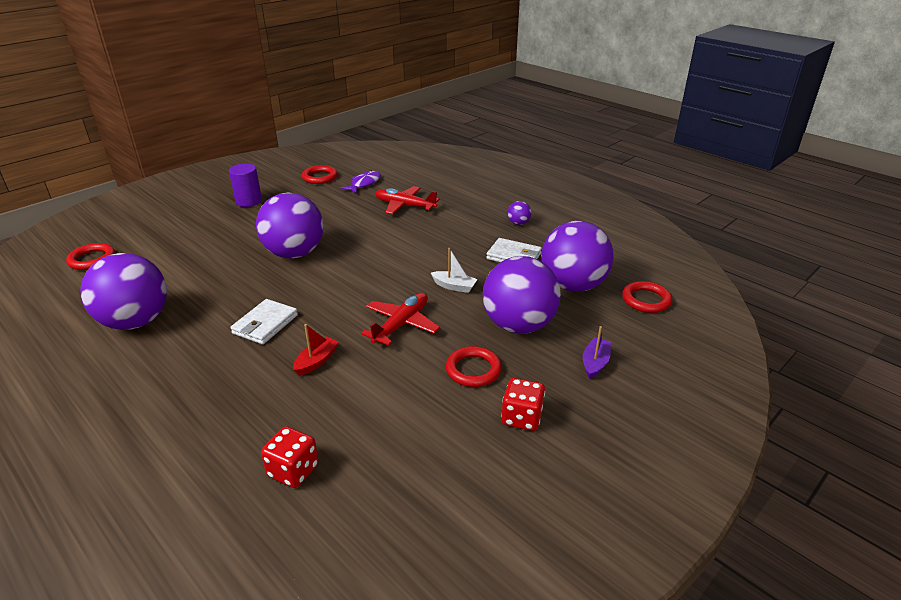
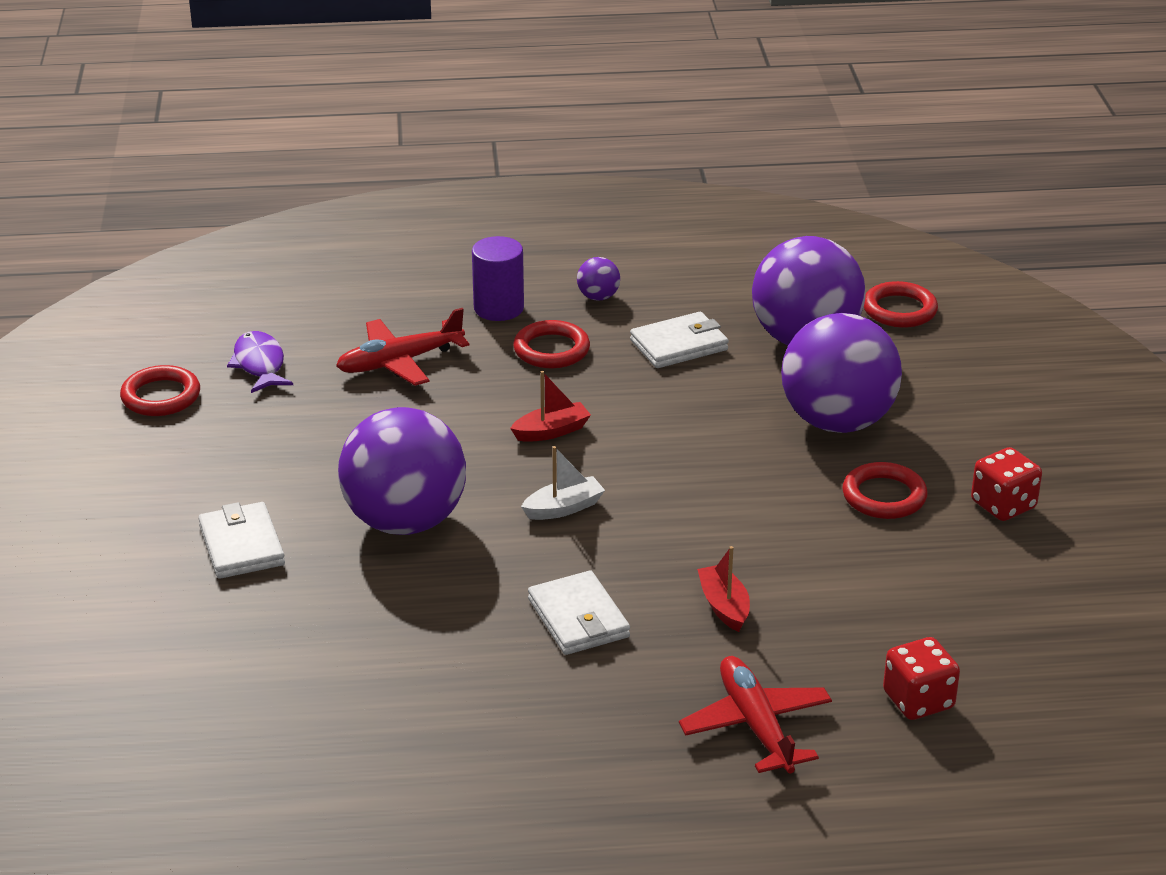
camera: 50 degrees left, 0 degrees up
(92, 259) = (118, 737): red ring -> red ring (551, 350)
(135, 322) = (411, 738): purple ball -> none
(241, 230) = (242, 545): none -> white wallet
(249, 201) = (140, 502): purple cylinder -> purple cylinder (498, 308)
(401, 324) = (724, 506): red plane -> red plane (755, 725)
(402, 256) = (551, 431): none -> red boat
(454, 286) = (689, 426): white boat -> white boat (564, 508)
(595, 363) = (970, 410): purple boat -> none

